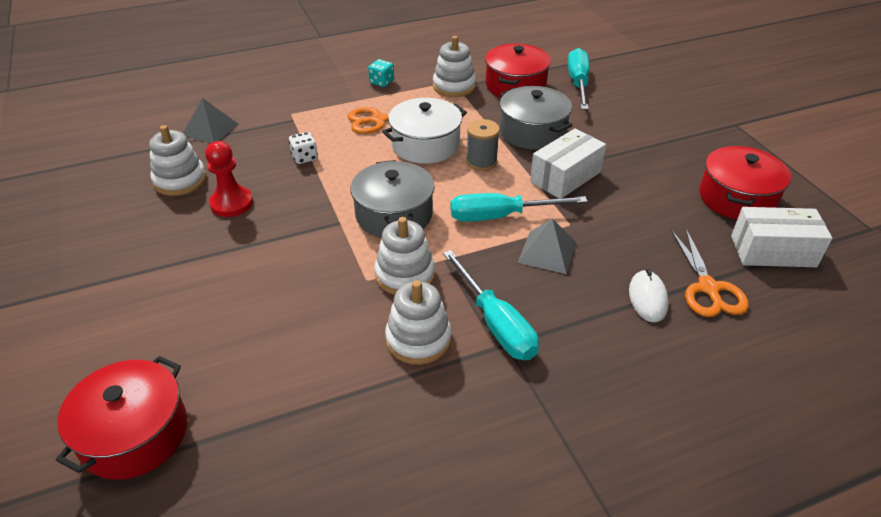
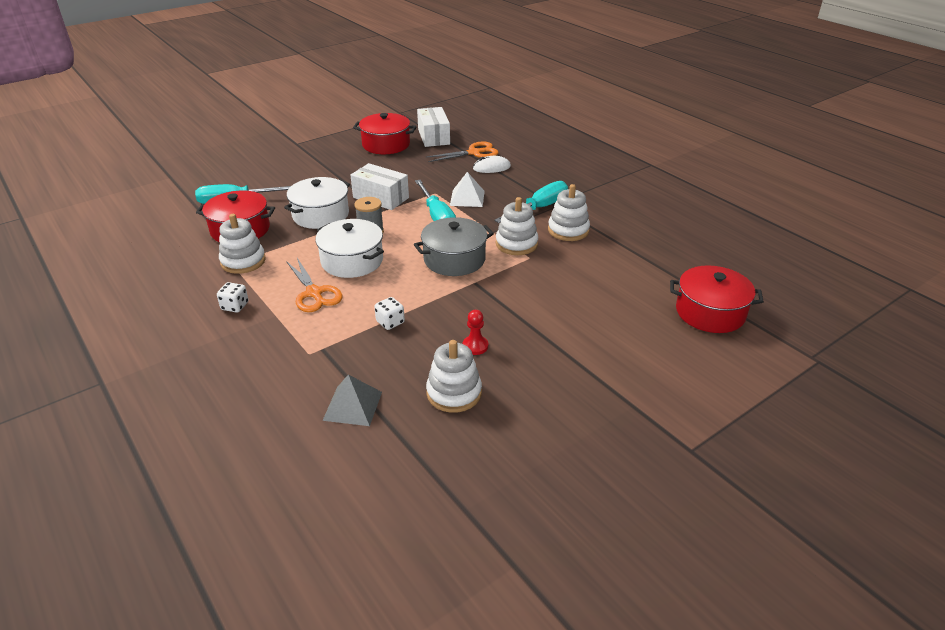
camera: 105 degrees left, 5 degrees down
(231, 203) = (475, 346): red pawn -> red pawn, size x0.65
(381, 82) = (235, 306): turquoise dice -> white dice
(532, 132) = (320, 215): grey pot -> white pot
(547, 252) = (467, 198): grey pyramid -> white pyramid

